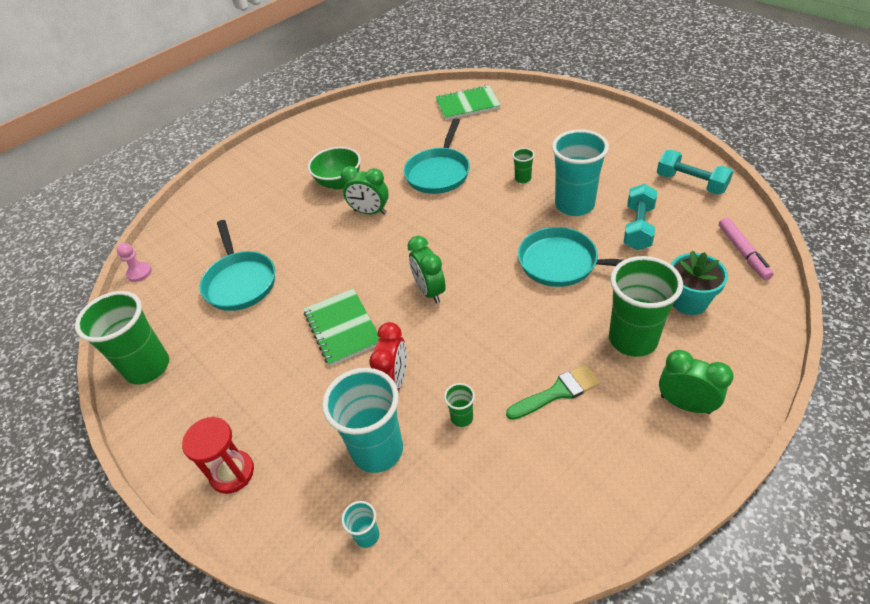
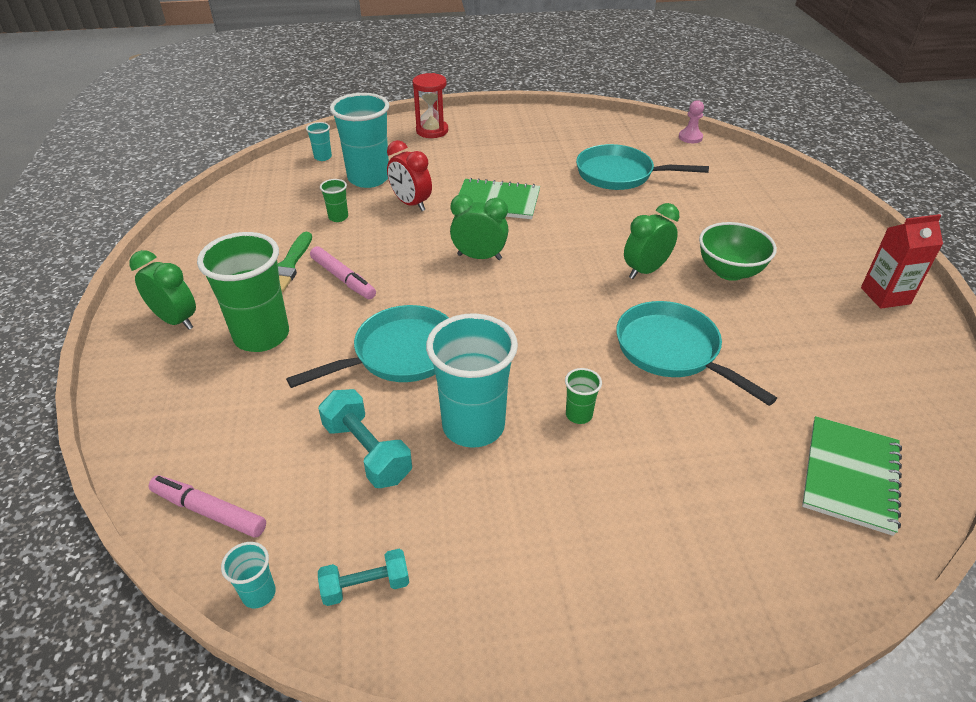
camera: 120 degrees right, 5 degrees down
(148, 367) = (567, 123): green cup -> none
(315, 130) = (885, 296): none -> red carton
(532, 346) = (343, 278): none -> pink marker
(685, 404) = (176, 320): green clock -> green clock turned 120 degrees counterclockwise
(689, 301) = (234, 404): turquoise flower pot -> none
(691, 183) = (366, 586): turquoise dumbbell -> turquoise dumbbell, size x0.66
(740, 207) = (259, 593): none -> turquoise cup

